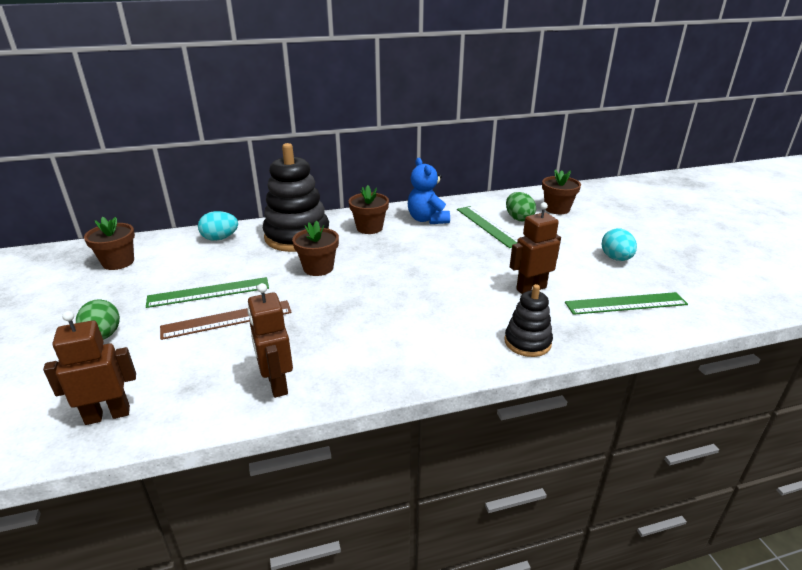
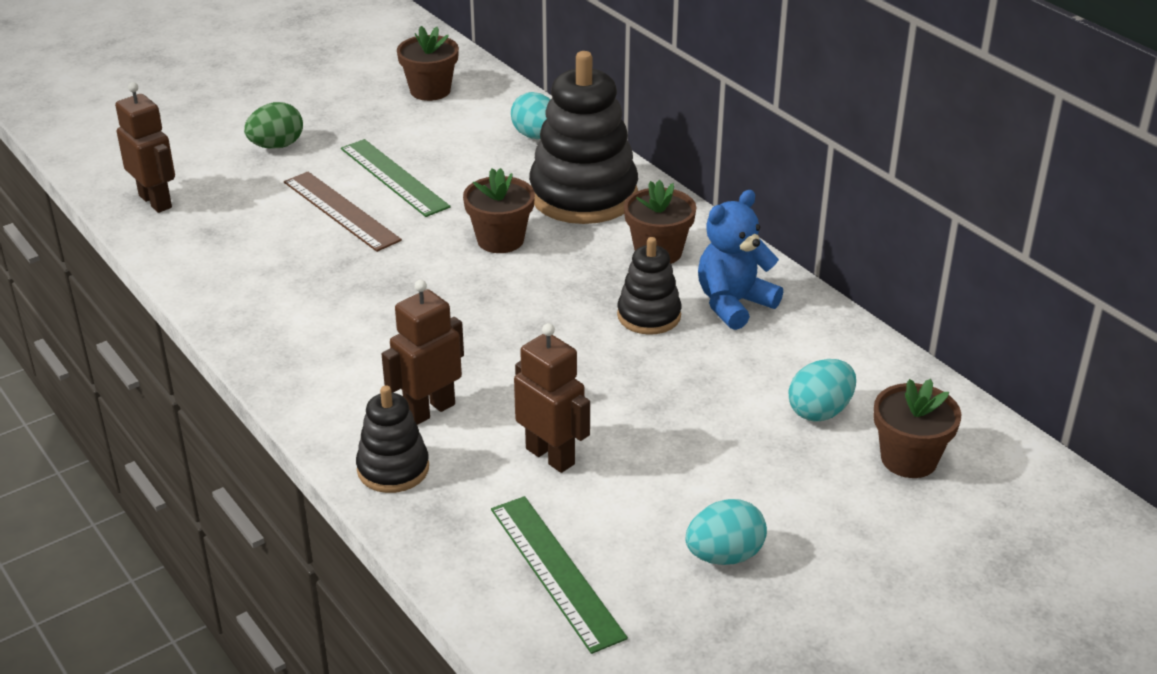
camera: 70 degrees right, 5 degrees up
(276, 384) = (233, 284): brown robot -> brown robot (429, 410)
(423, 240) = (649, 316): none -> black stacking toy
(488, 226) = (757, 378): green ruler -> none
(518, 218) = (820, 411): green egg -> turquoise egg

